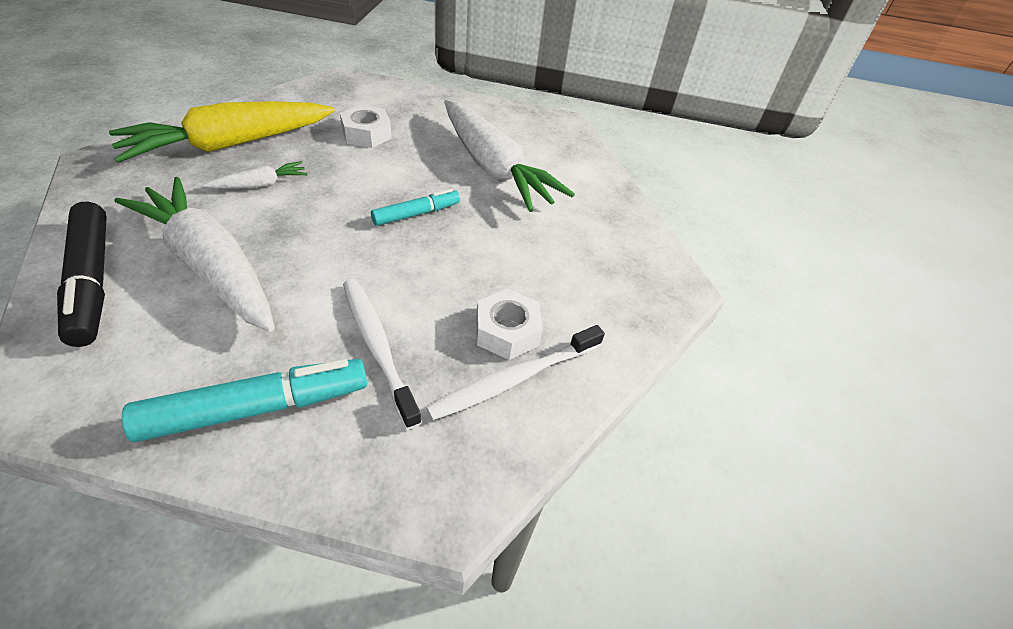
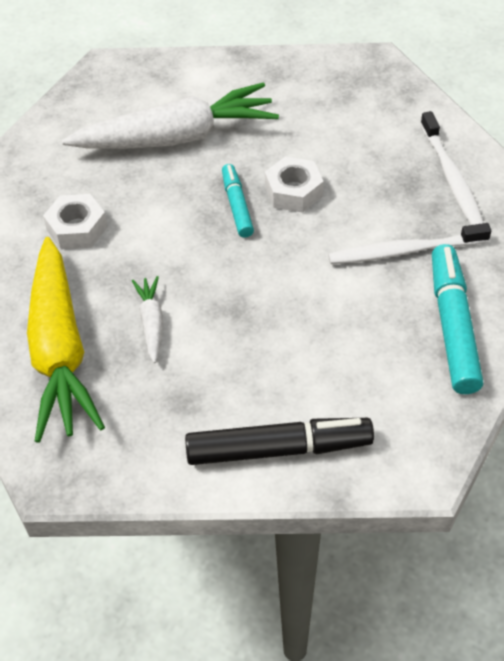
camera: 65 degrees left, 5 degrees up
(210, 265) = (277, 360): white carrot -> none
(507, 331) = (403, 172): white nut -> white nut (293, 191)

